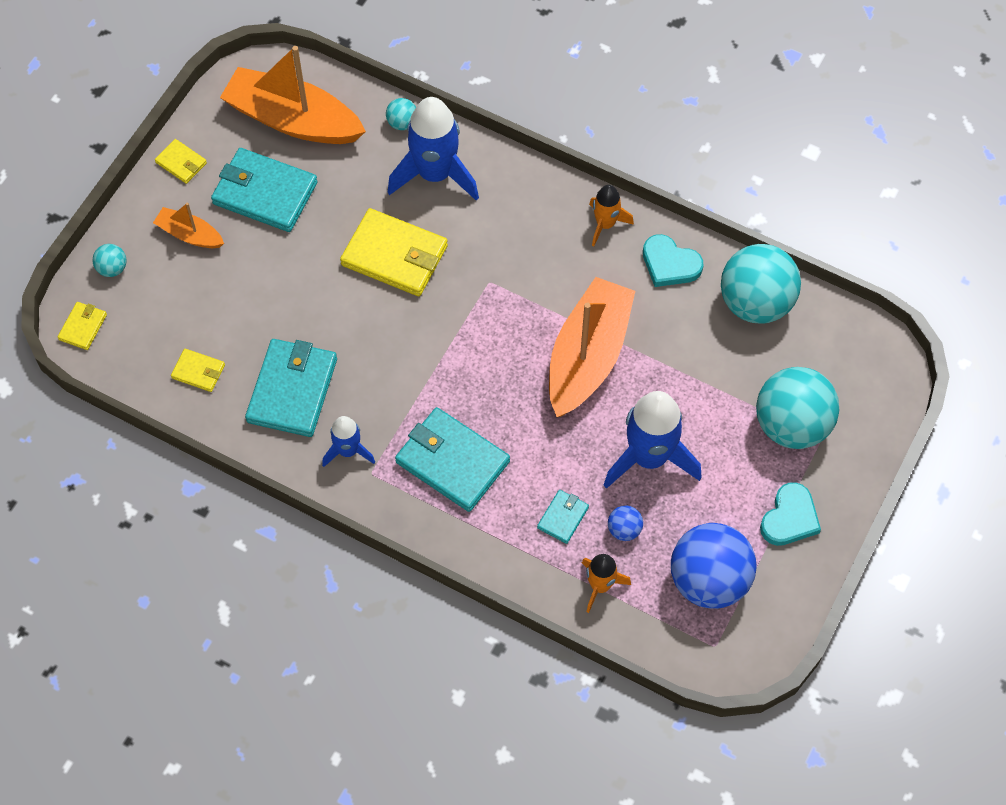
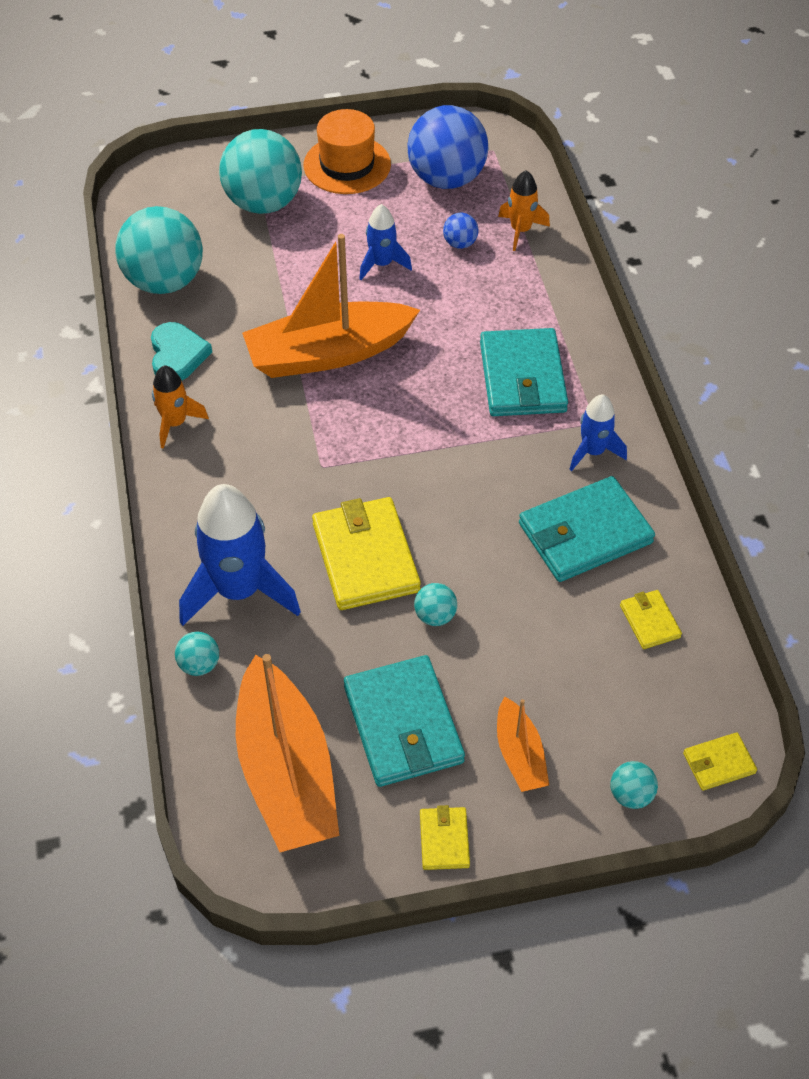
camera: 130 degrees left, 10 degrees down
(317, 261) = (435, 616): none -> turquoise ball
(563, 517) = (491, 282): turquoise wallet -> none
(649, 457) = (382, 264): blue rocket -> blue rocket, size x0.54
(789, 518) = (347, 165): turquoise heart -> orange hat

